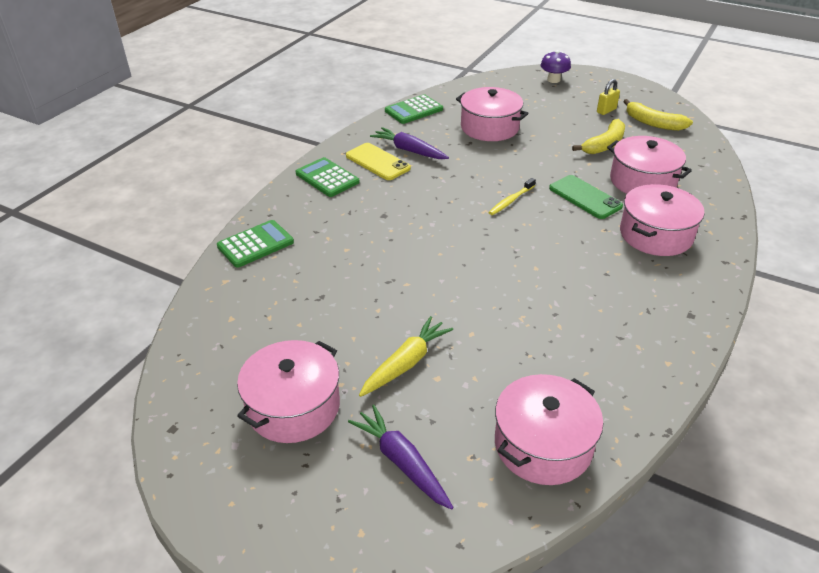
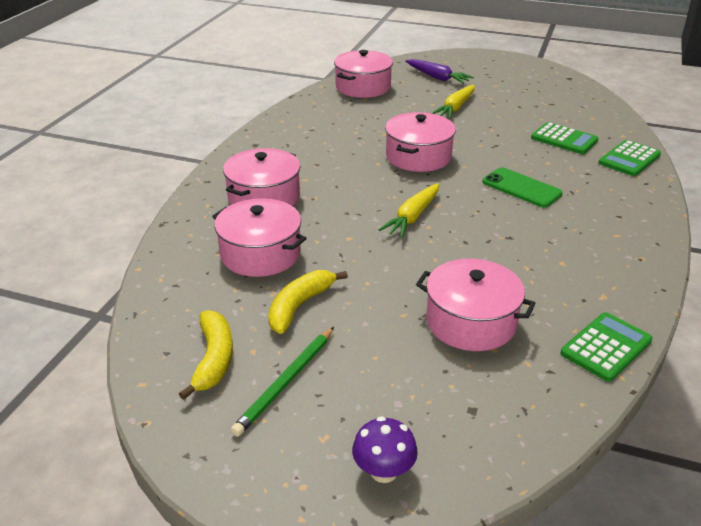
camera: 170 degrees right, 5 degrees down
(293, 407) = (510, 88): pink pot -> pink pot (418, 157)
(327, 178) = (628, 224): green calculator -> green calculator (564, 139)
(377, 162) = (588, 249): yellow phone -> none
(409, 150) = (562, 270): purple carrot -> none
(511, 201) = (412, 217): yellow toothbrush -> yellow carrot
(585, 197) = (331, 228): green phone -> green phone (521, 188)
(606, 111) = (286, 382): yellow padlock -> green pencil
(653, 123) = (213, 359): yellow banana -> yellow banana turned 60 degrees clockwise

